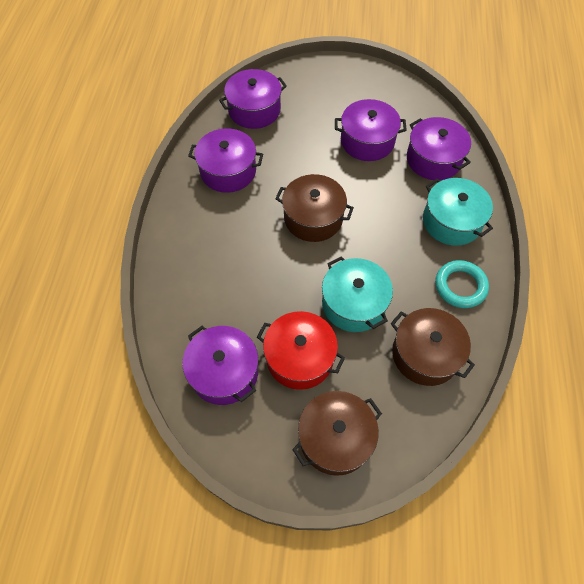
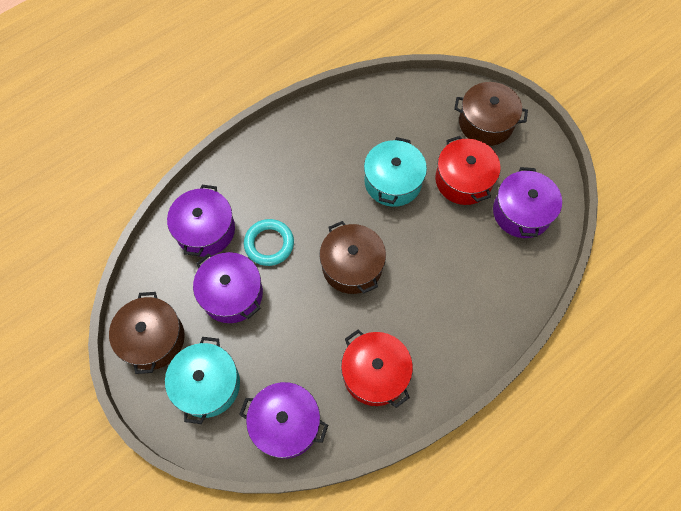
camera: 135 degrees left, 5 degrees up
(228, 171) = (375, 373): purple pot -> red pot
(425, 354) = (383, 118): brown pot -> brown pot (153, 339)
(451, 221) = (259, 175): turquoise pot -> turquoise pot (207, 384)
(460, 286) = (312, 133): turquoise ring -> turquoise ring (269, 244)

